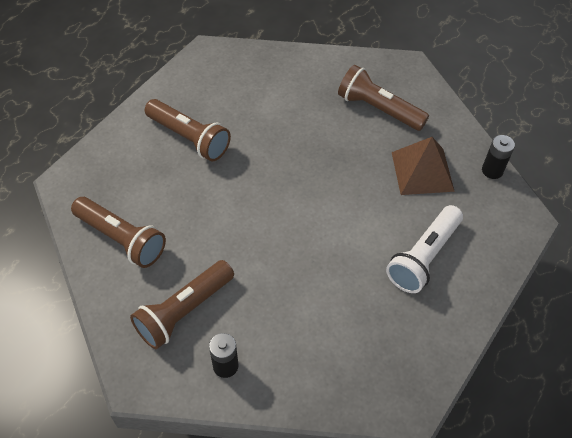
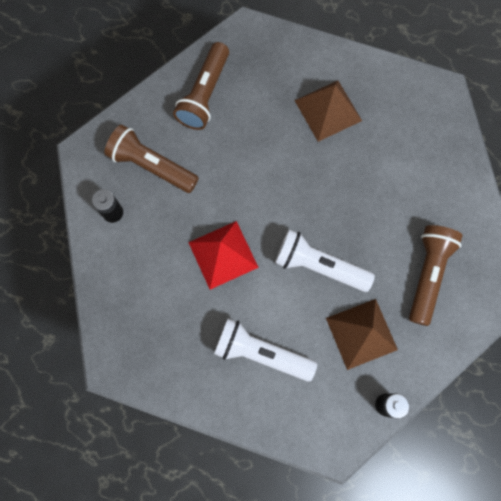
camera: 75 degrees right, 20 degrees up
(189, 138) = (328, 110): brown flashlight -> brown pyramid
(311, 266) = (223, 254): none -> red pyramid
(347, 186) = (319, 265): none -> white flashlight

